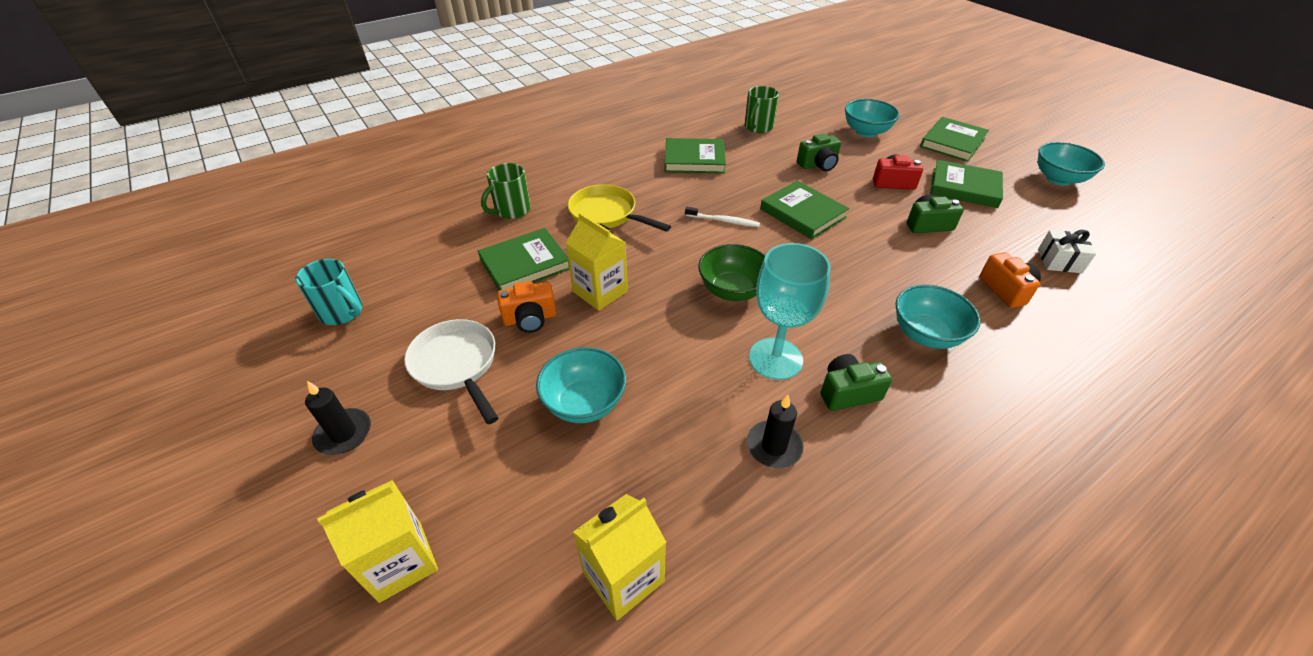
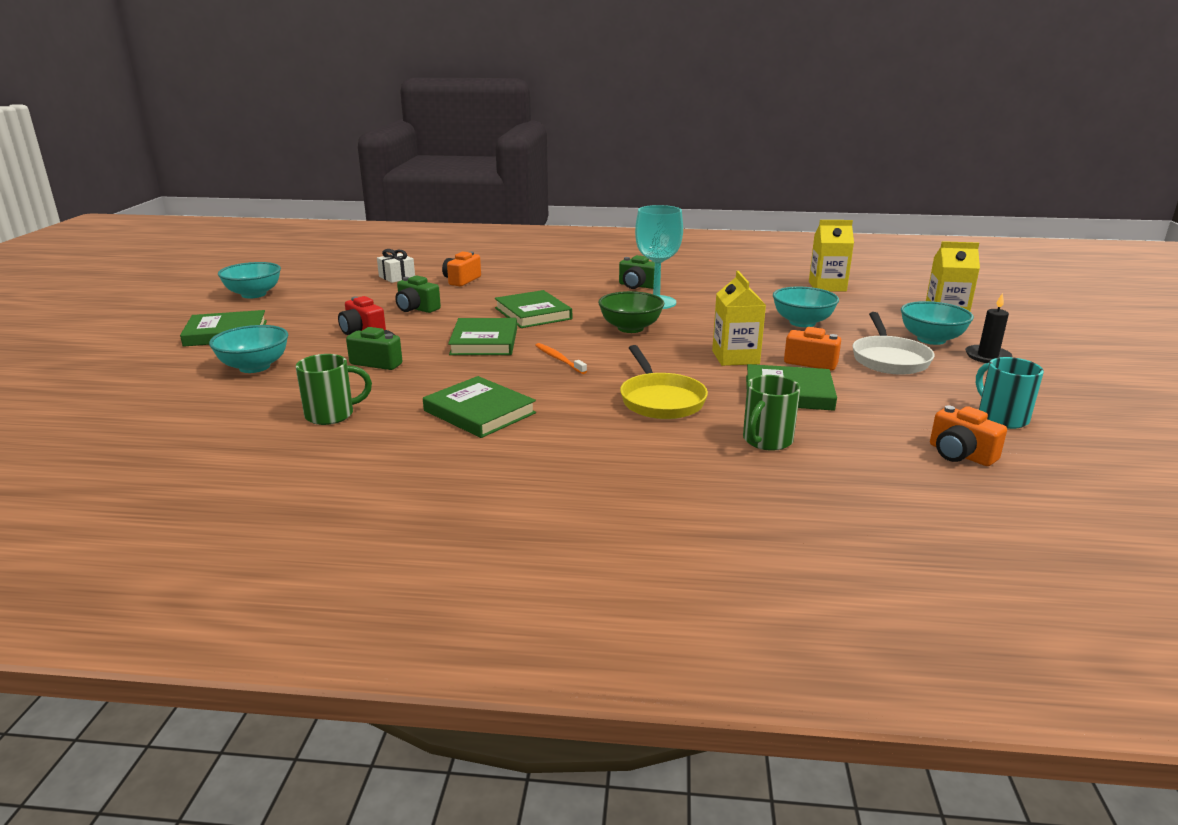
camera: 140 degrees left, 20 degrees down
(379, 253) = (960, 454): none -> orange camera
(511, 211) = (766, 441): green mug -> green mug turned 135 degrees clockwise
(724, 221) = (558, 359): white toothbrush -> orange toothbrush
(774, 446) = (707, 287): black candle -> none
(926, 334) = (551, 284): turquoise bowl -> turquoise bowl (931, 339)
(964, 187) = (326, 312): green book -> green book (533, 313)

